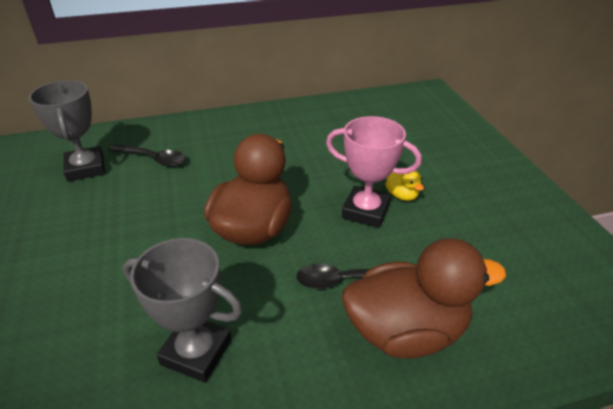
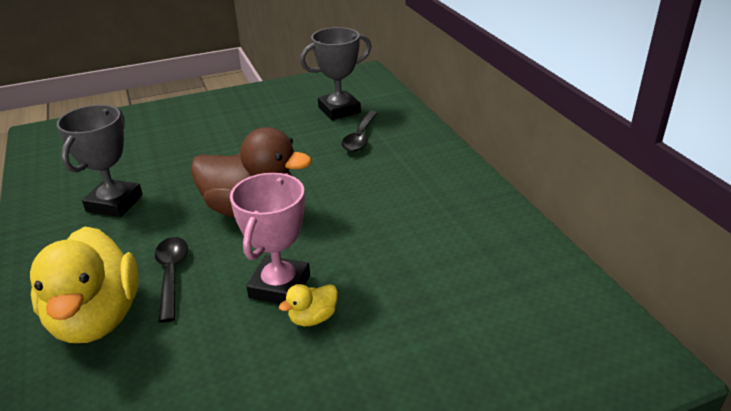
camera: 85 degrees right, 5 degrees down
(406, 331) = (96, 318): brown duck -> yellow duck

